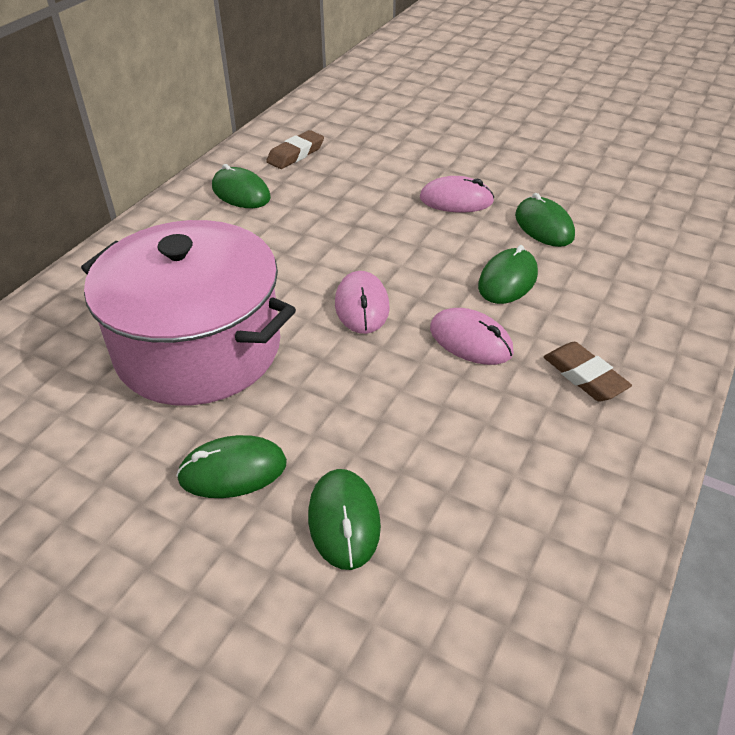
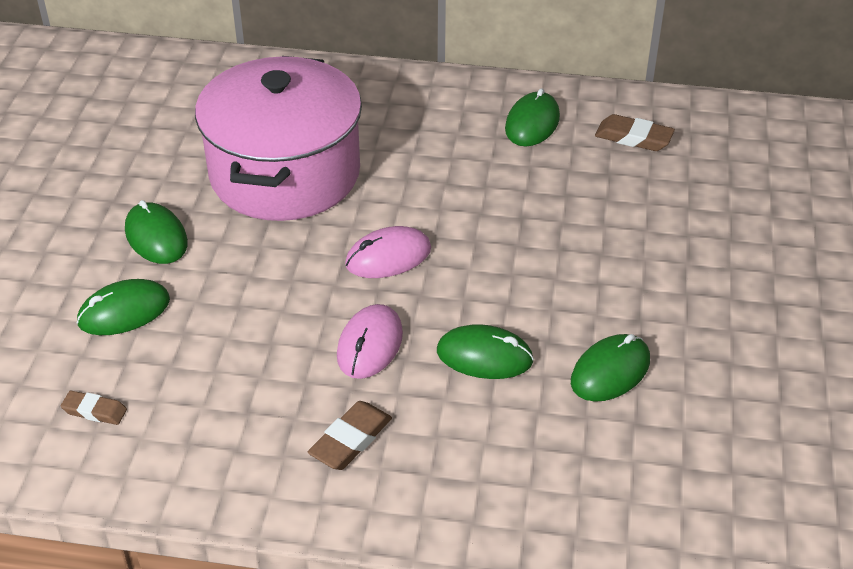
camera: 70 degrees right, 0 degrees up
(456, 200) = (620, 285): pink mouse -> none
(496, 573) = (94, 411): none -> brown eraser

